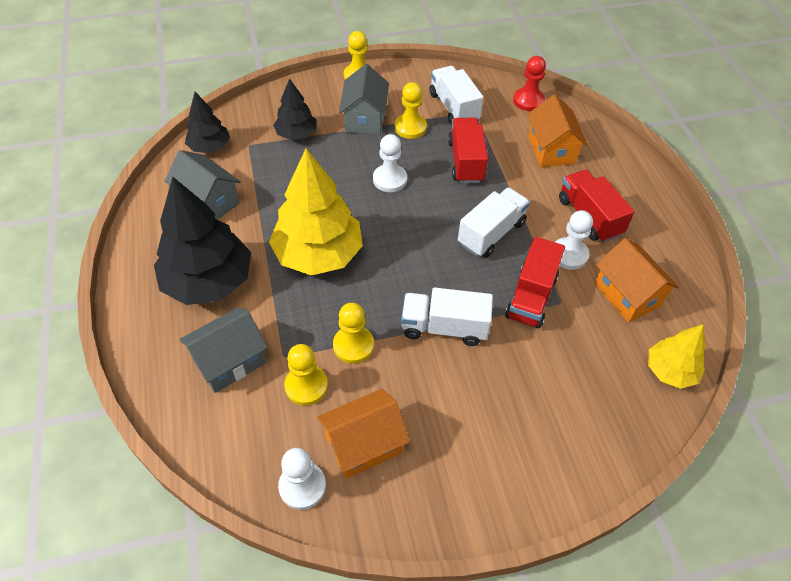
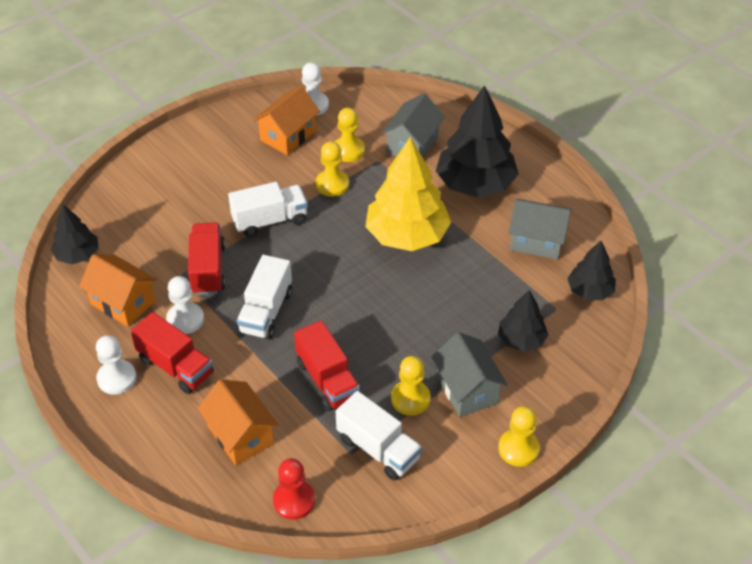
camera: 155 degrees right, 5 degrees down
(390, 179) = (392, 328): white pawn -> white pawn (117, 378)
(670, 371) = (77, 255): yellow tree -> black tree

